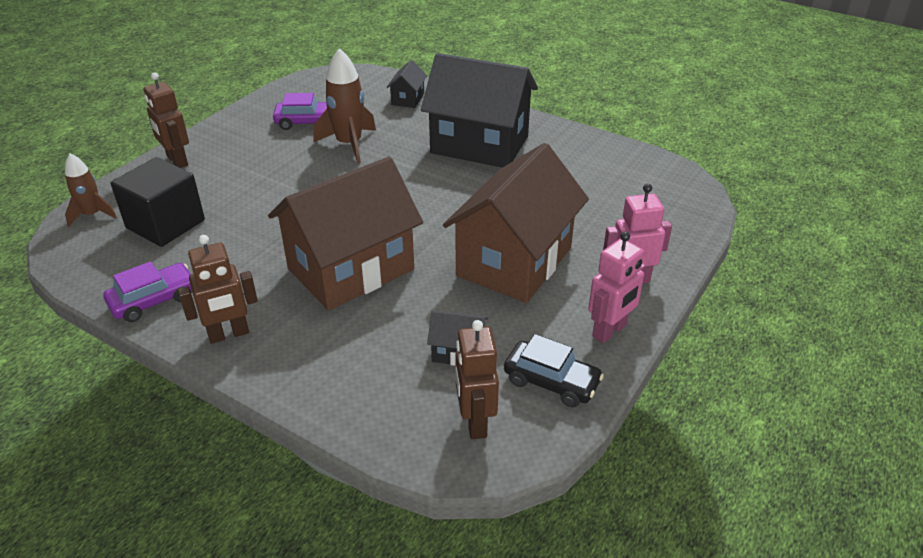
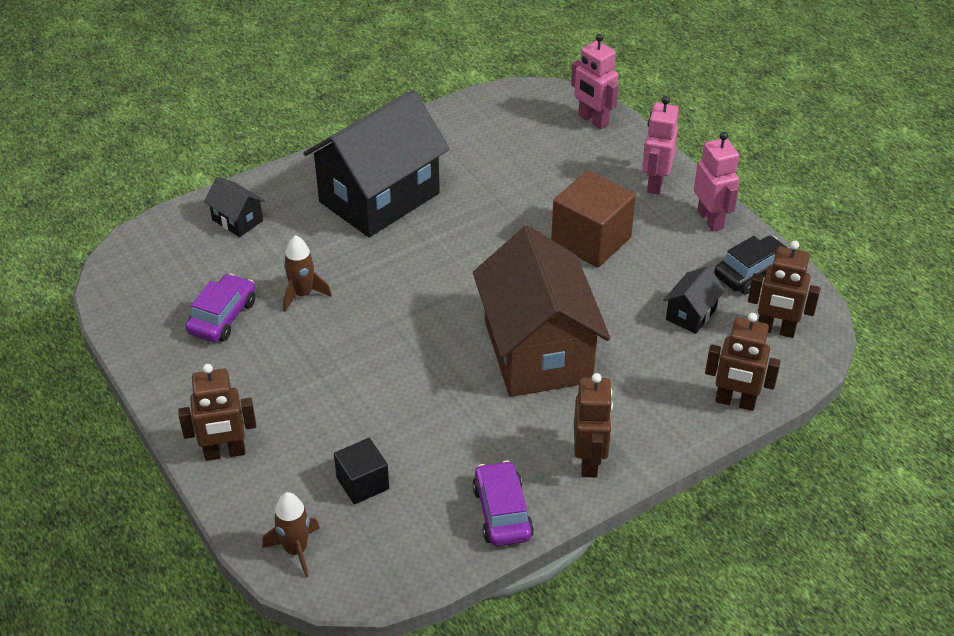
camera: 65 degrees left, 5 degrees up
(165, 224) = (362, 483): black cube -> black cube, size x0.58
(349, 144) = (302, 294): brown rocket -> brown rocket, size x0.63
(349, 415) = (735, 402): none -> brown robot
(514, 262) = (591, 241): brown house -> brown cube
(683, 219) = (593, 120): none -> pink robot

